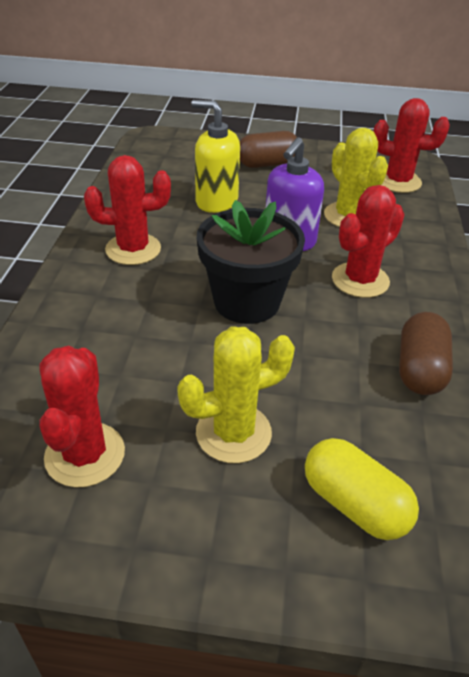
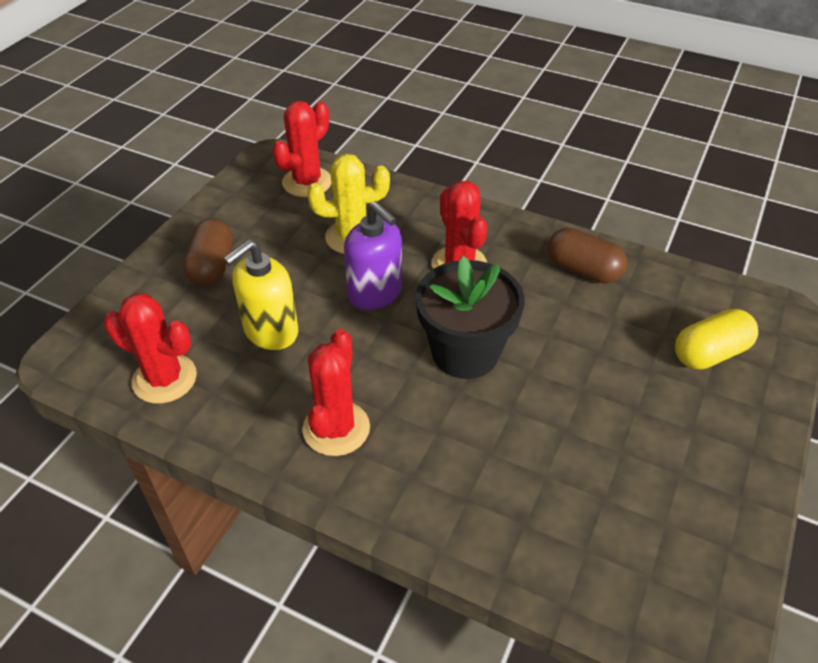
camera: 70 degrees left, 5 degrees up
(85, 454) = (644, 518): red cactus -> red cactus (164, 379)
(233, 433) = (633, 405): yellow cactus -> none

